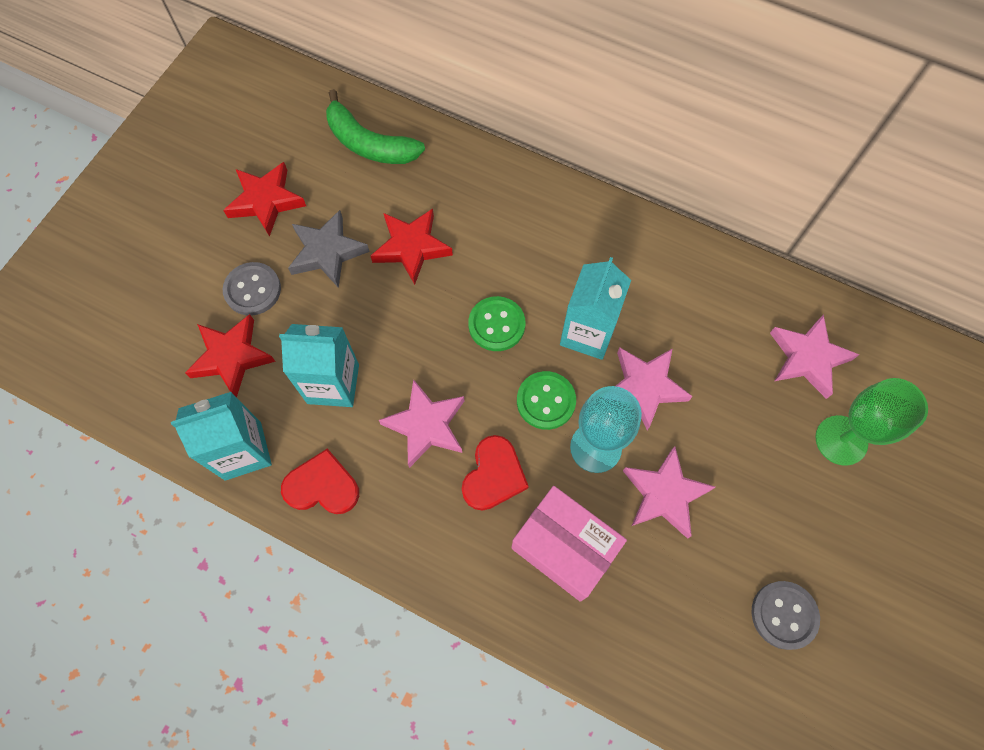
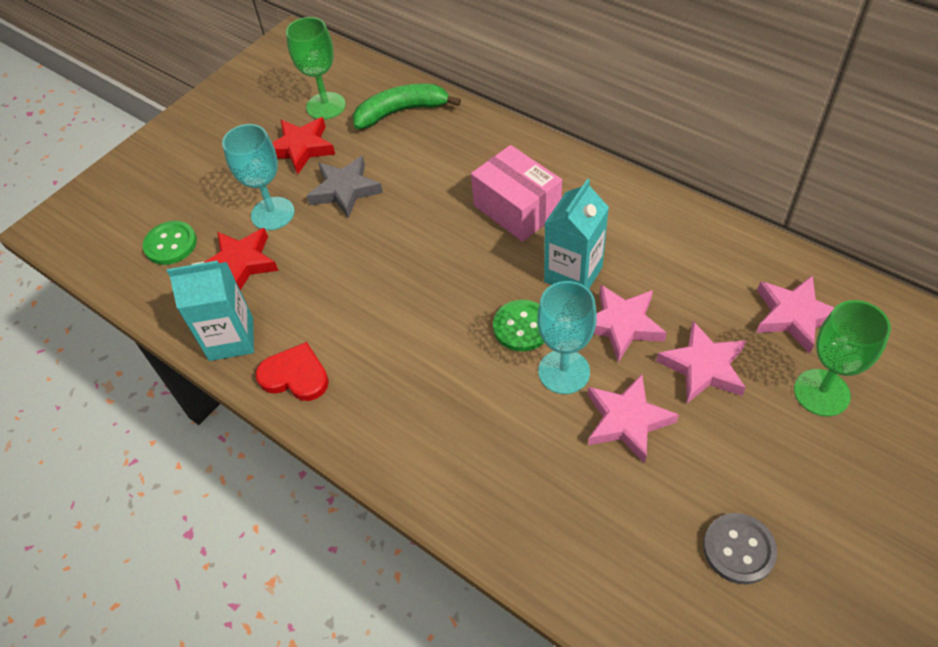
camera: 15 degrees right, 15 degrees down
(252, 290) = (273, 213): grey button -> turquoise goblet
(282, 142) = (326, 106): none -> green goblet
(333, 384) = (325, 293): turquoise carton -> none
(369, 143) = (401, 112): green banana -> green banana turned 120 degrees clockwise
(411, 247) = (421, 192): red star -> none
(426, 425) = (403, 336): pink star -> pink star (703, 367)
(493, 475) = (459, 385): red heart -> none
(496, 325) = (487, 260): green button -> green button (171, 244)
(564, 548) = (516, 456): pink box -> pink box (517, 209)

